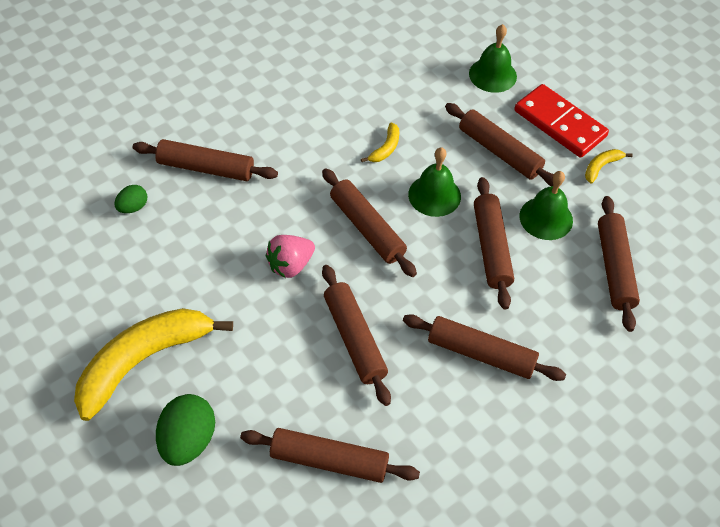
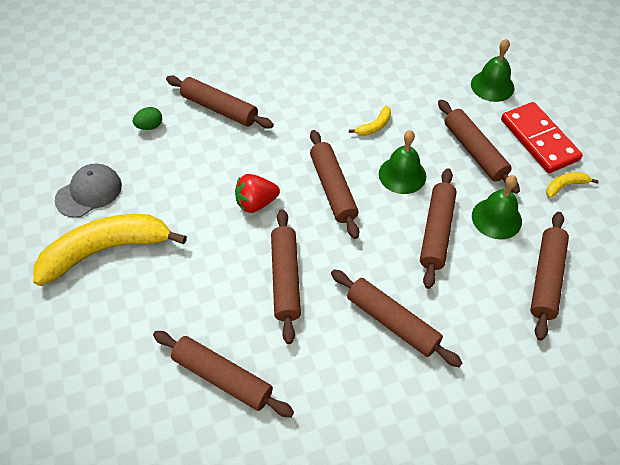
camera: 20 degrees right, 0 degrees up
(94, 301) = (89, 192): none -> grey cap
(188, 440) = (114, 325): green egg -> none
(290, 265) = (256, 203): pink strawberry -> red strawberry

